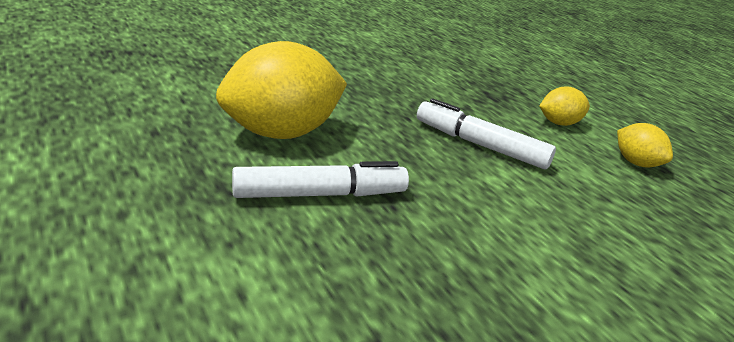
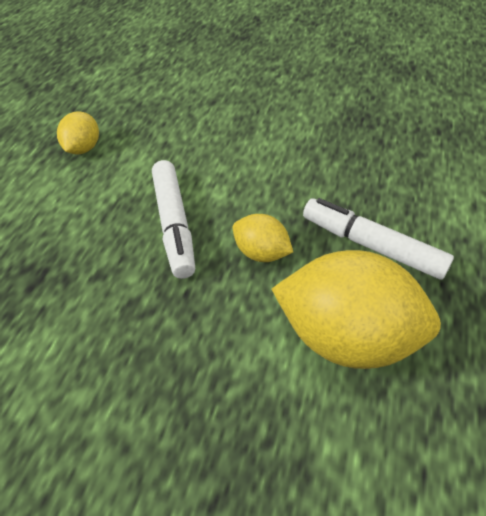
camera: 130 degrees left, 20 degrees up
(559, 123) = (53, 208): yellow lemon -> yellow lemon (261, 253)

